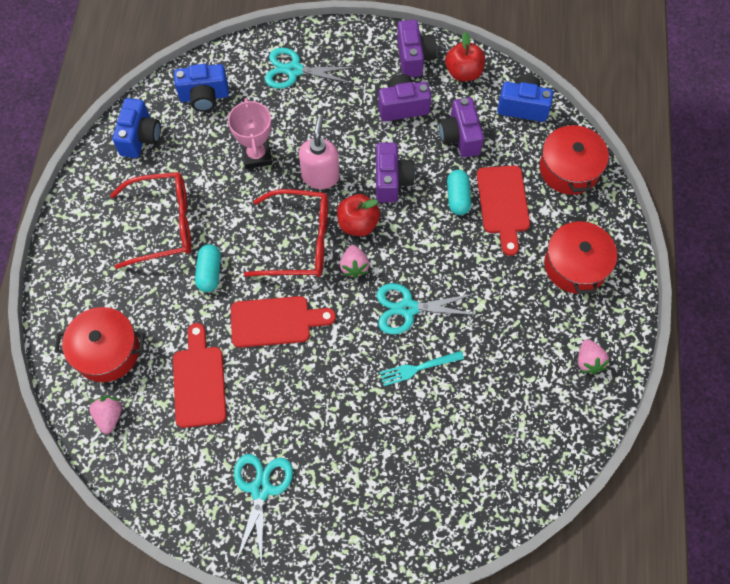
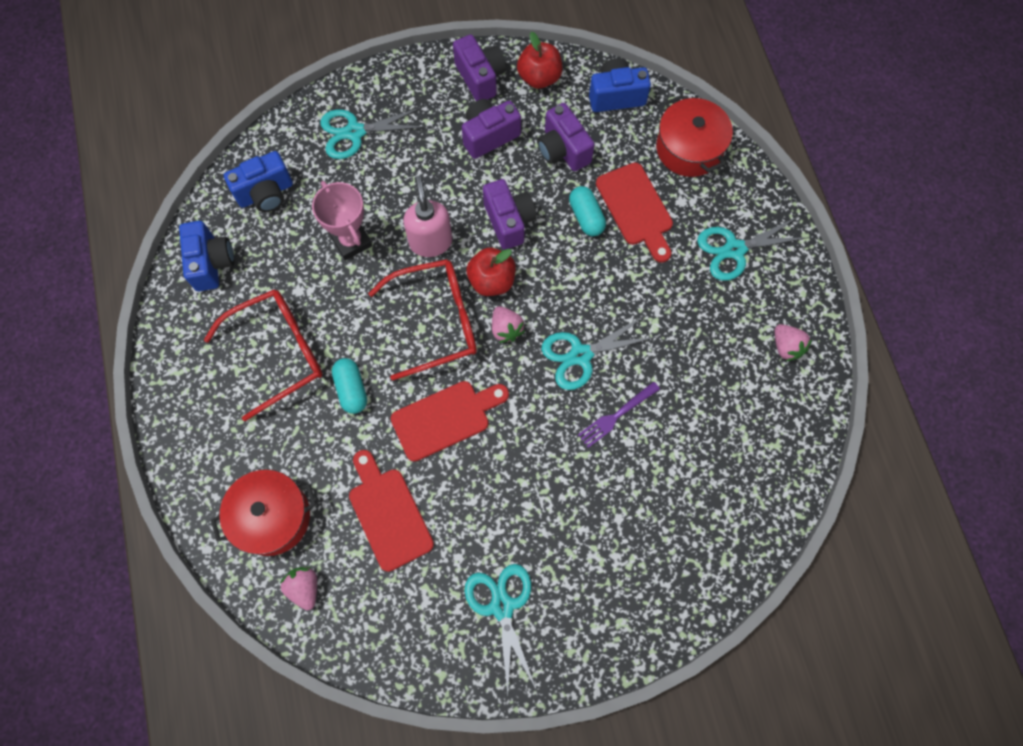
camera: 20 degrees left, 5 degrees up
(418, 368) = (616, 416): turquoise fork -> purple fork
(575, 265) = (734, 250): red pot -> turquoise scissors

